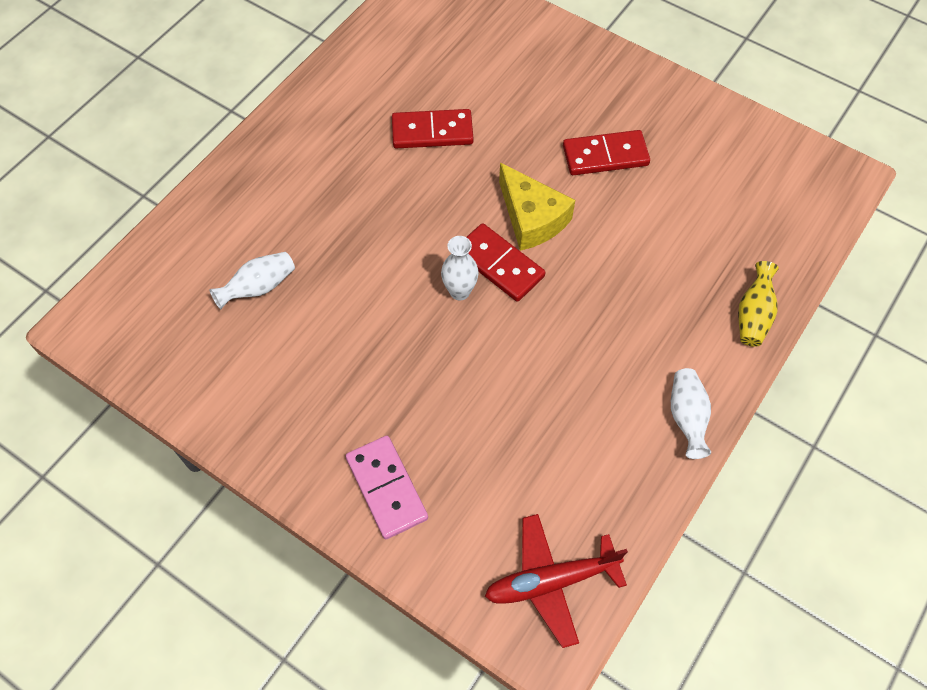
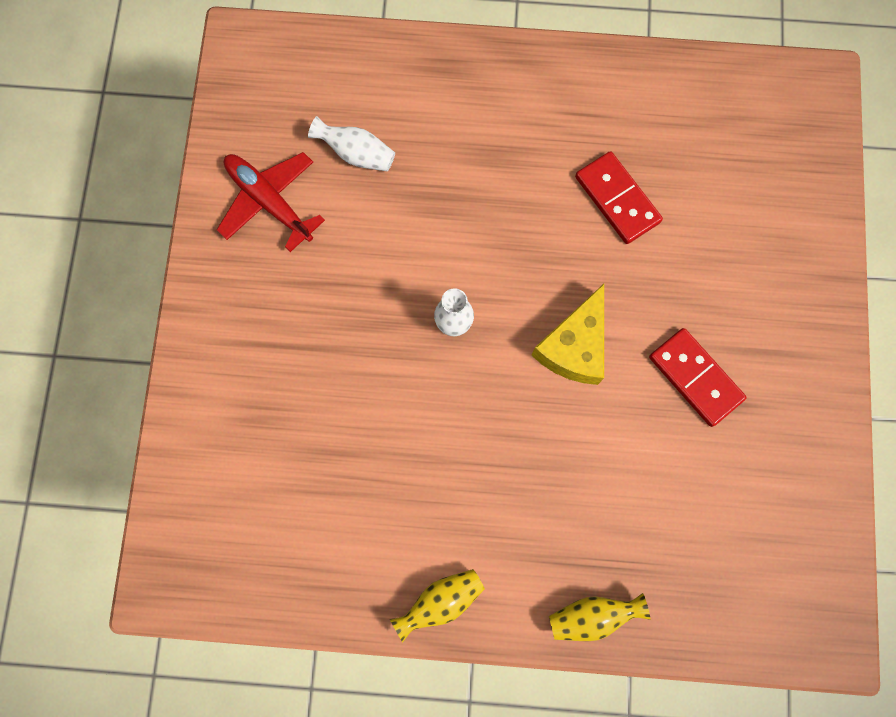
camera: 60 degrees right, 15 degrees up
(386, 488) = (229, 373): pink domino -> none
(499, 264) = (504, 345): red domino -> none
(551, 581) = (218, 556): red plane -> red plane (269, 202)
(687, 417) = (440, 601): white vase -> yellow vase

